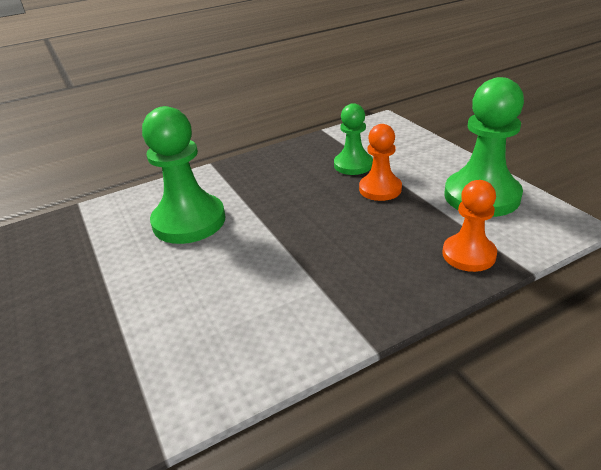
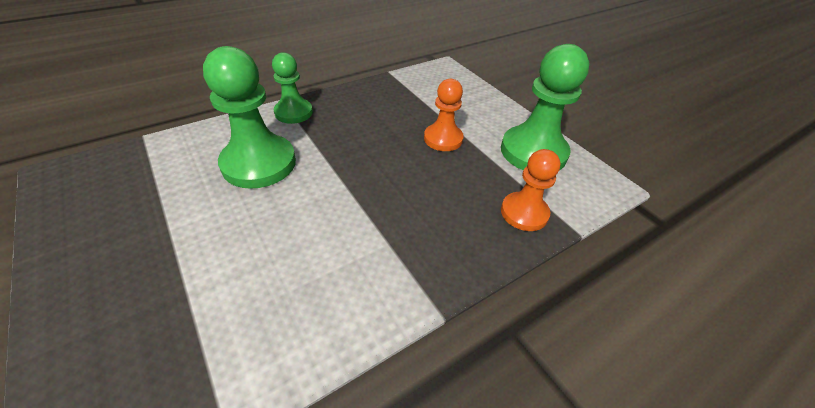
camera: 10 degrees left, 10 degrees up
(353, 165) = (418, 111): green pawn -> green pawn (293, 112)

